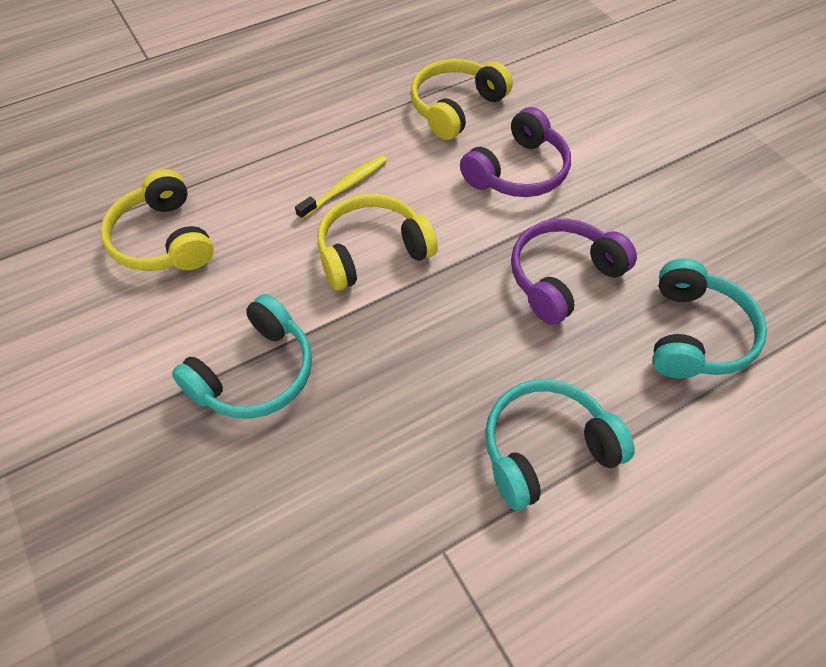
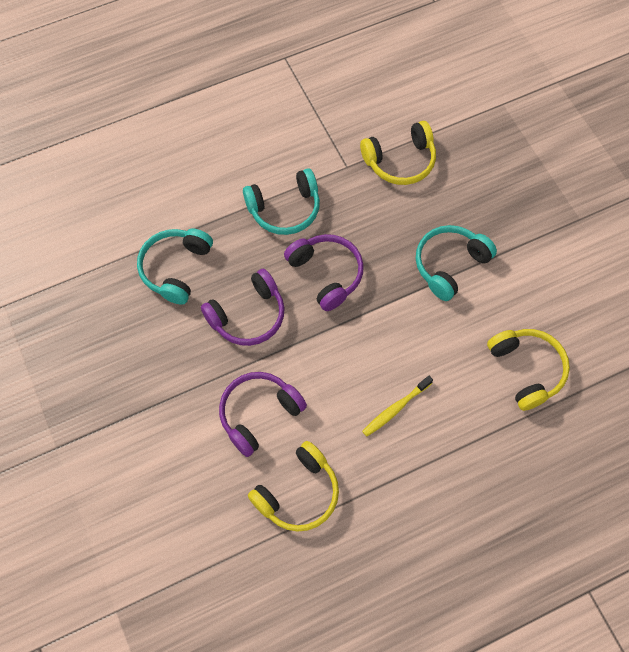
camera: 175 degrees left, 10 degrees up
(372, 251) = (376, 347): yellow headphones -> yellow headphones (400, 161)
(455, 344) = (326, 274): none -> purple headphones

